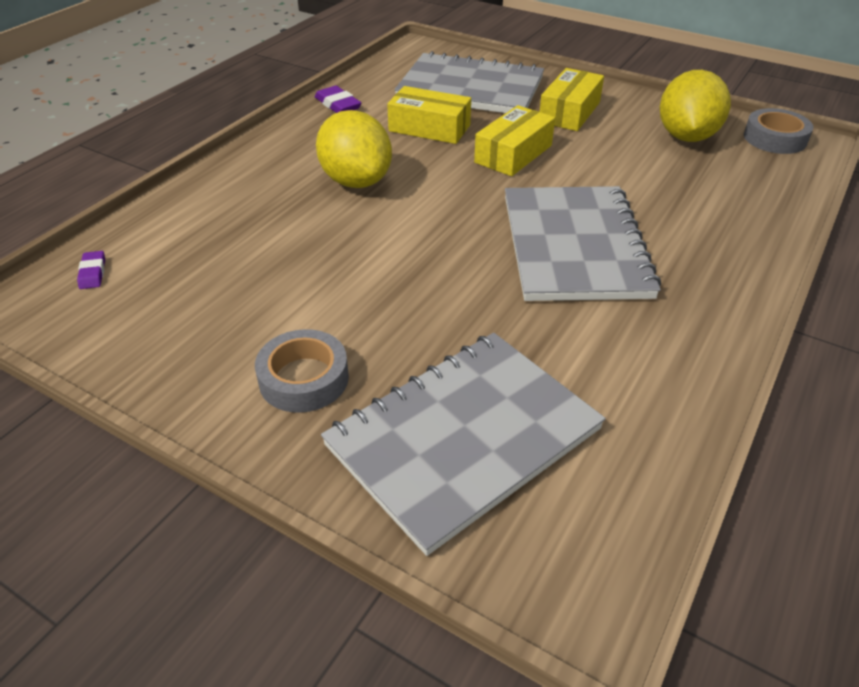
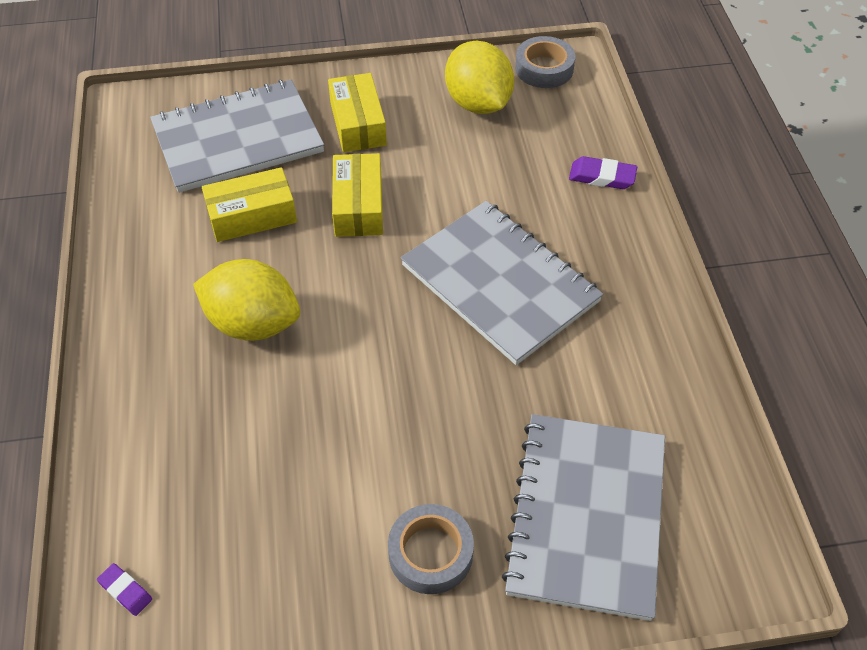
camera: 40 degrees left, 10 degrees up
(337, 104) = (126, 234): purple eraser -> purple eraser (602, 177)

